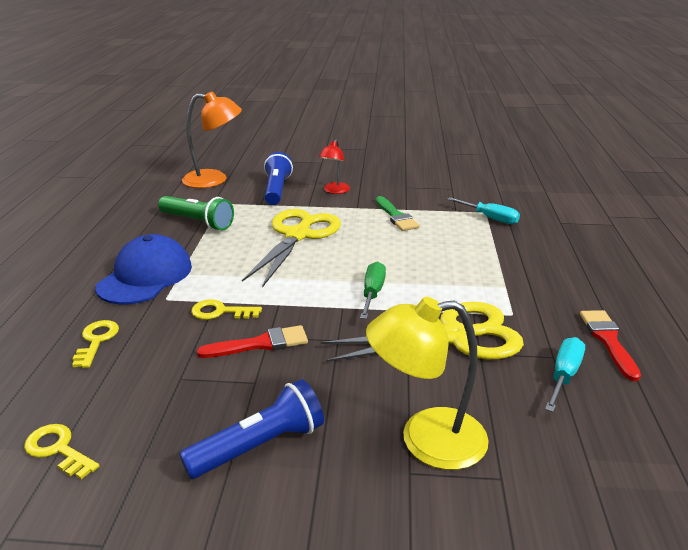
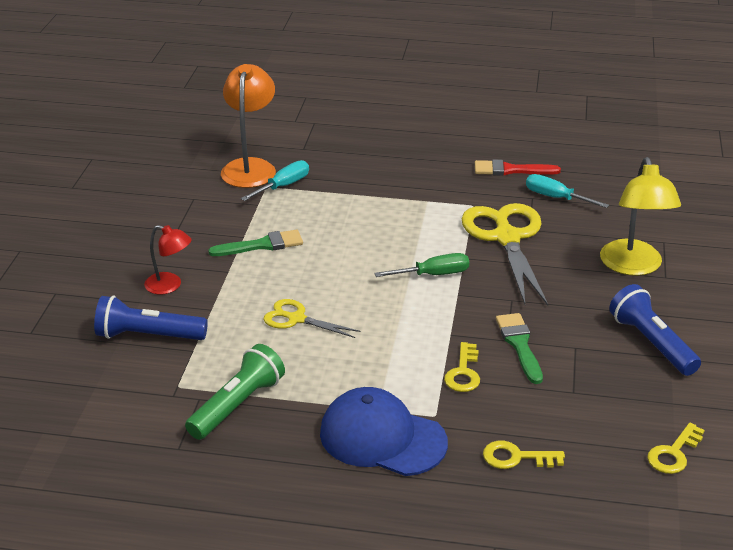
camera: 85 degrees left, 5 degrees up
(214, 180) = (83, 399): orange lamp -> orange lamp (250, 167)
(260, 344) = (519, 345): red brush -> green brush
(298, 235) = (296, 319): yellow scissors -> yellow scissors, size x0.52
(372, 293) = (433, 274): green screwdriver -> green screwdriver turned 150 degrees clockwise

